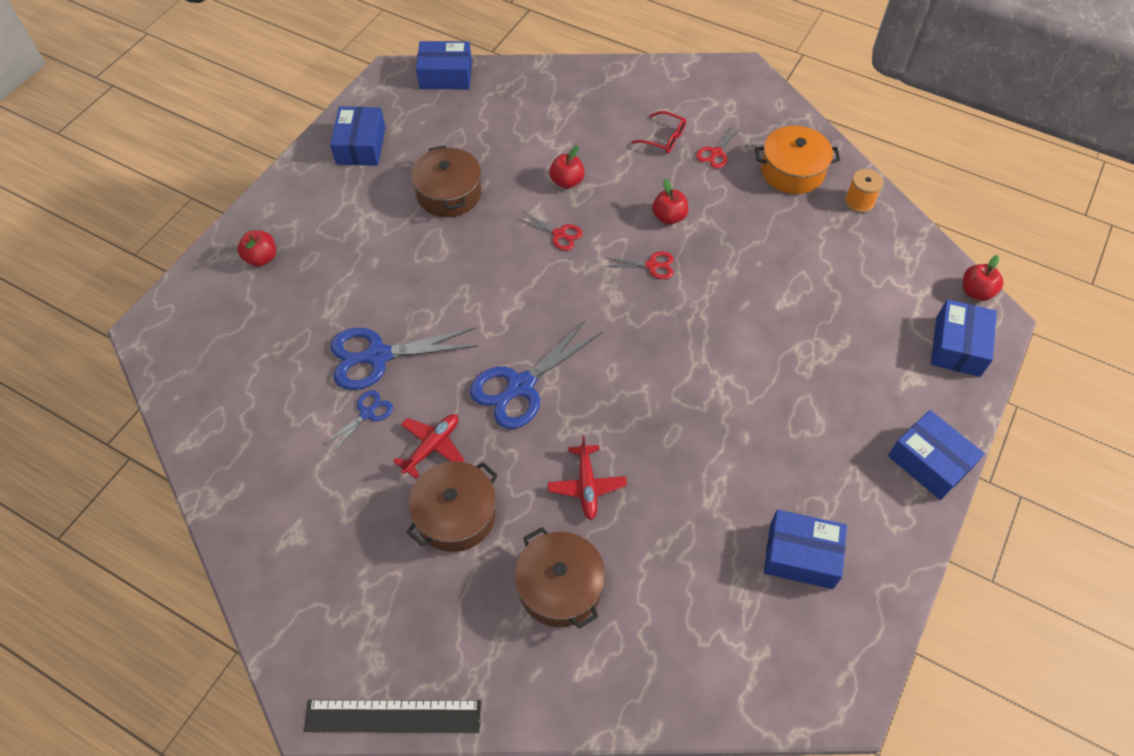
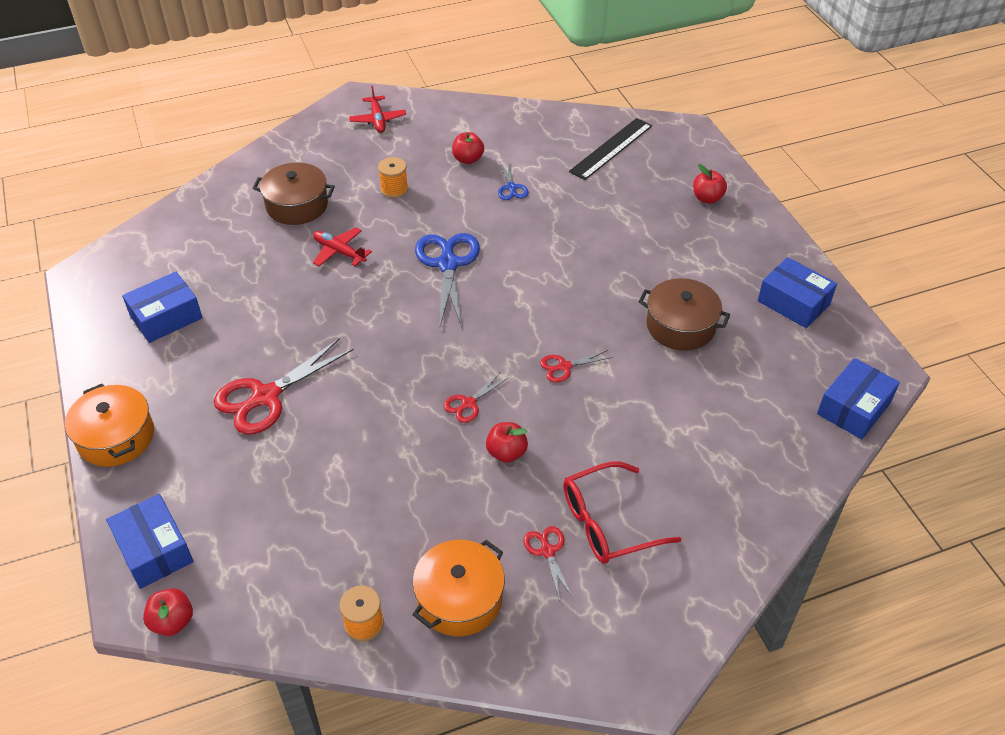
camera: 130 degrees right, 10 degrees down
(377, 356) = (553, 212): blue scissors -> none
(393, 716) = (317, 118): black ruler -> black ruler (611, 148)
(432, 446) = (452, 202): red plane -> red plane (378, 120)
(456, 515) = (394, 189): brown pot -> orange spool
(567, 181) = (621, 409): red apple -> red apple (468, 159)
(663, 138) = (609, 522): red glasses -> red glasses, size x1.68
(785, 395) = (265, 397): none -> red scissors
(929, 462) = (116, 437): blue box -> orange pot

